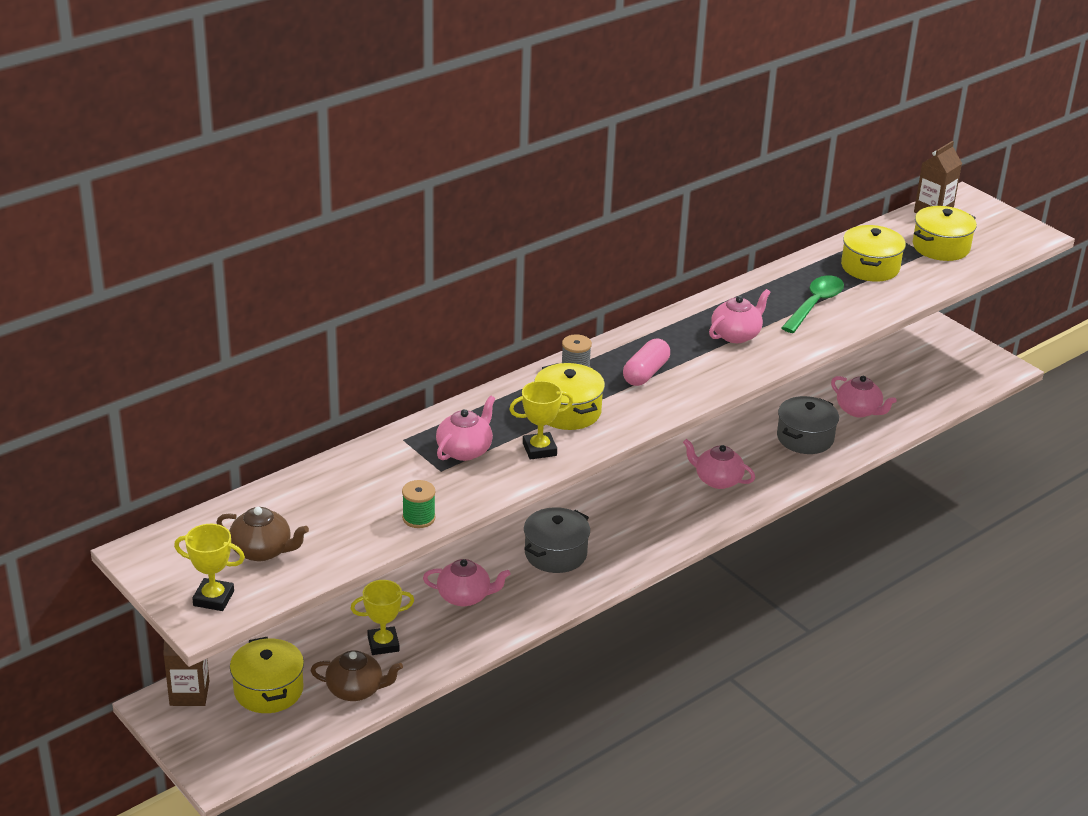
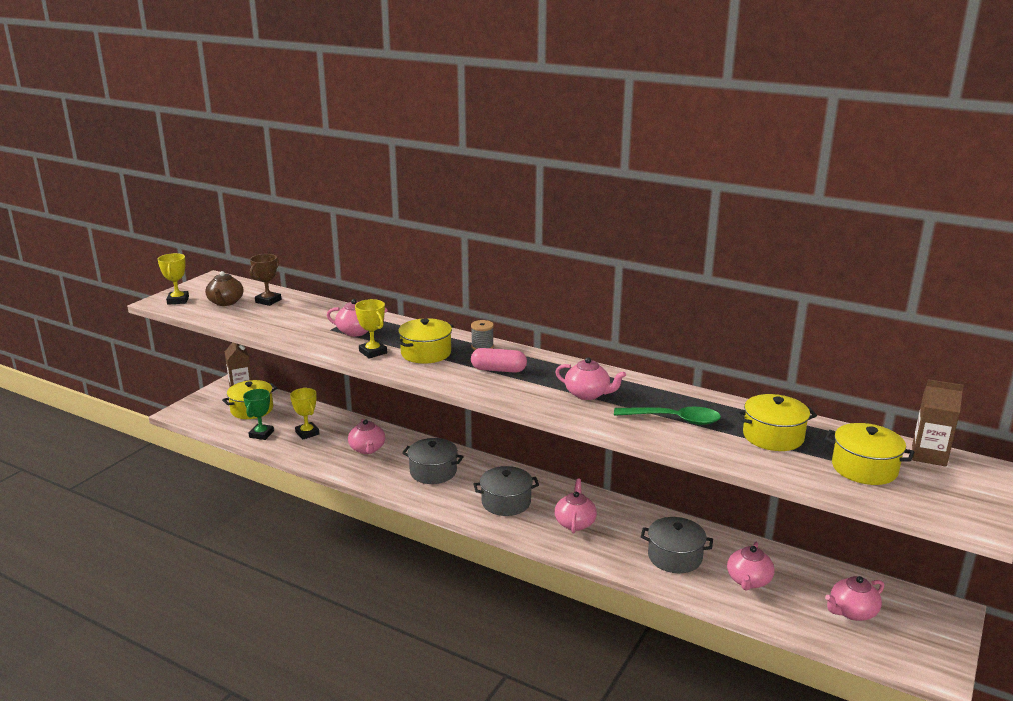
camera: 70 degrees right, 10 degrees down
(289, 509) = (268, 301): none -> brown trophy
(356, 690) = (261, 434): brown teapot -> green trophy
(418, 518) = (275, 332): green spool -> none
(653, 515) = (506, 502): none -> grey pot
(922, 375) = (852, 612): none -> pink teapot

